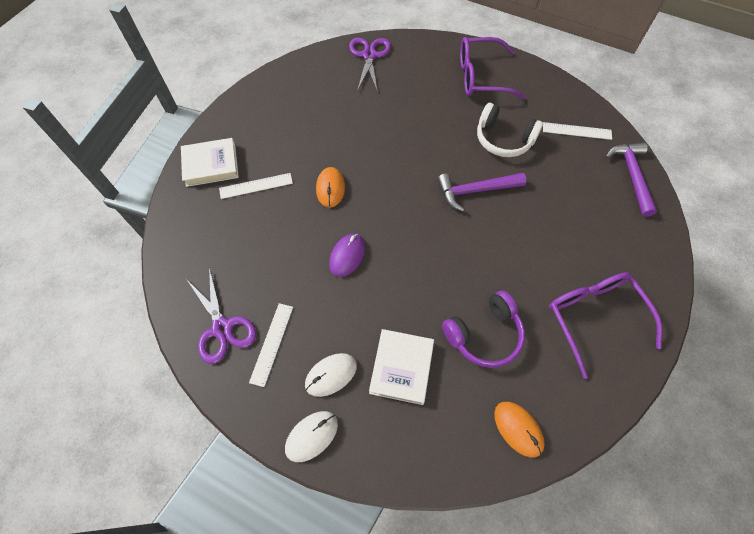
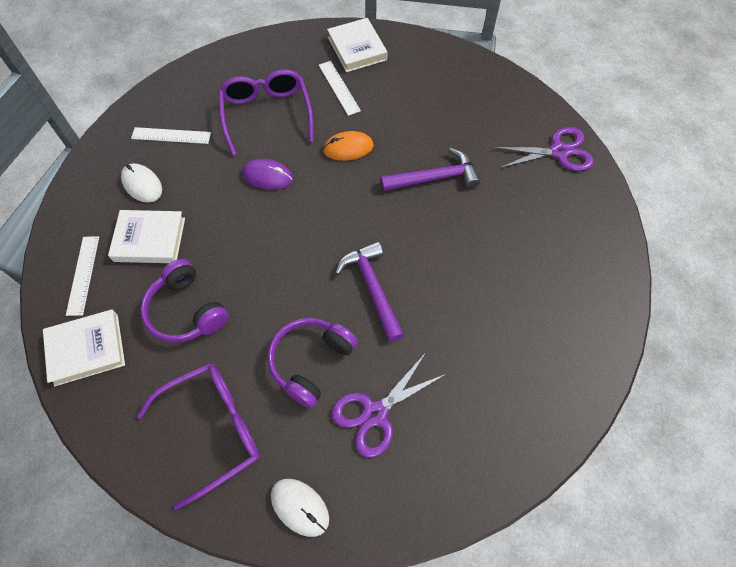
camera: 80 degrees right, 0 degrees up
(222, 328) = (184, 98): purple scissors -> purple scissors (375, 413)
(311, 436) = (88, 180): white mouse -> white mouse (300, 507)
(481, 77) = (567, 282): purple glasses -> purple glasses (267, 115)
(503, 139) = (462, 315): white headphones -> none
(518, 429) = (87, 349): orange mouse -> white book
(537, 241) = (311, 362): none -> purple headphones
(577, 131) = (505, 412): white ruler -> white ruler (83, 275)
(631, 176) = (440, 490): purple hammer -> purple hammer (434, 178)

